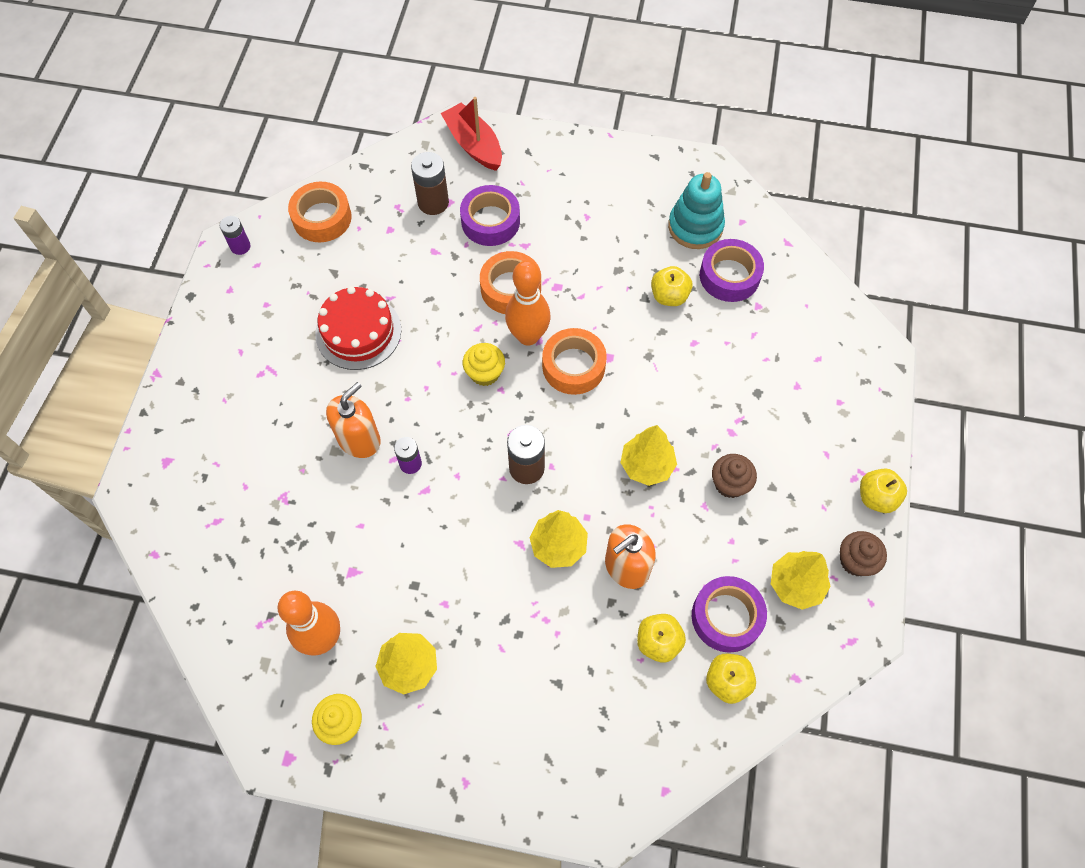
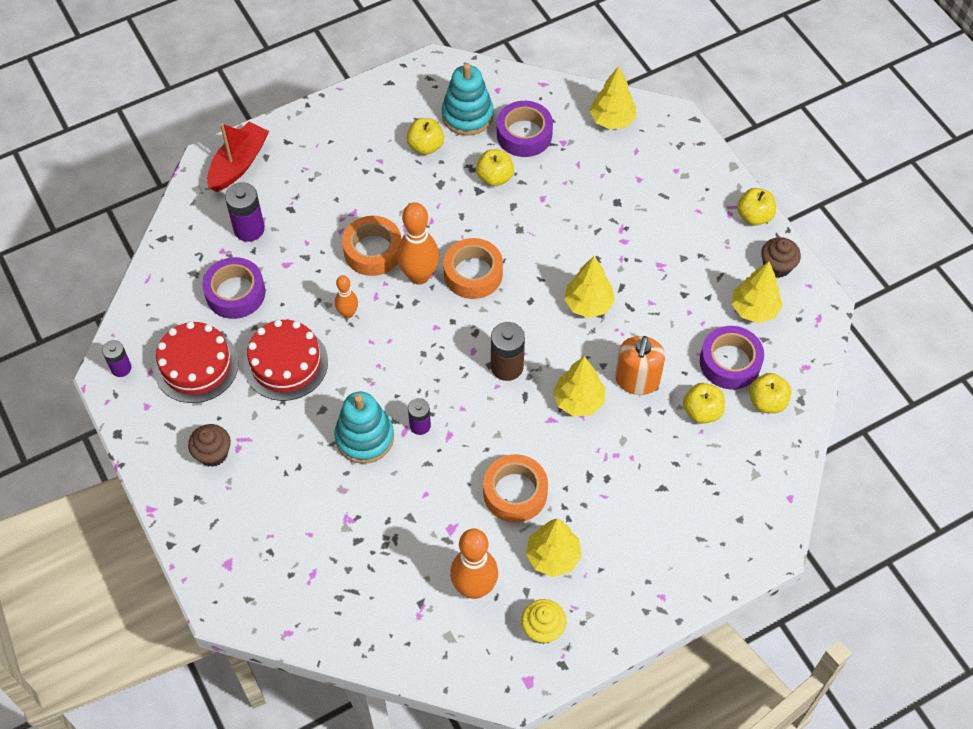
camera: 40 degrees left, 5 degrees down
(293, 284) = (196, 365): none -> red cake
(322, 218) = (168, 300): orange tape -> orange tape (515, 492)
(359, 439) = (364, 437): orange soap dispenser -> turquoise stacking toy
(433, 202) = (249, 229): brown battery -> purple battery
(443, 326) = (348, 313): none -> orange bowling pin
(474, 145) = (238, 164): red boat -> red boat turned 105 degrees clockwise
(485, 373) = (413, 324): yellow cupcake -> none
(490, 221) = (309, 213): purple tape -> purple tape (235, 293)
(635, 229) = (425, 146): none -> yellow apple
(730, 484) = (654, 276): brown cupcake -> brown cupcake (213, 453)
(821, 316) = (612, 120): none -> yellow tree

